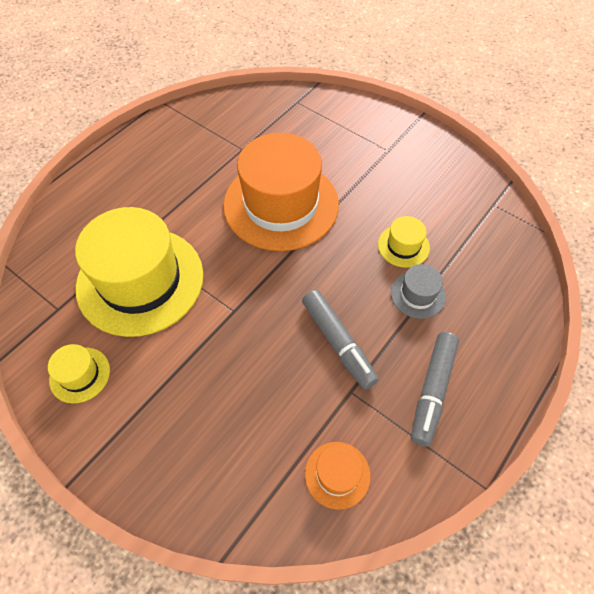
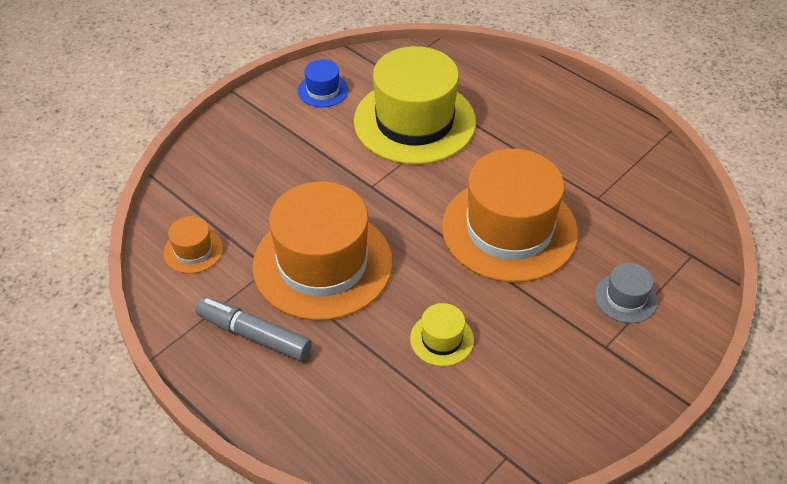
camera: 95 degrees right, 10 degrees down
(80, 375) = (323, 90): yellow hat -> blue hat
(338, 343) = (322, 264): grey marker -> orange hat
(417, 294) = (371, 342): grey hat -> grey hat (625, 298)

